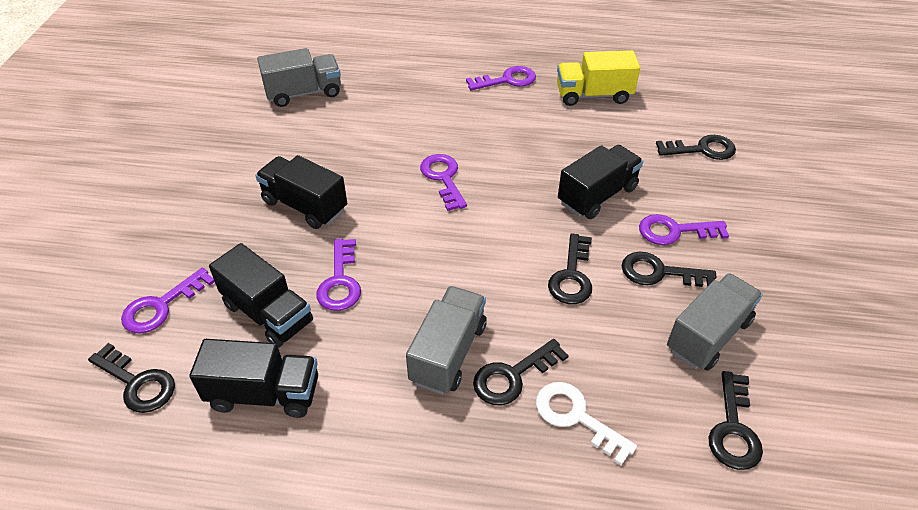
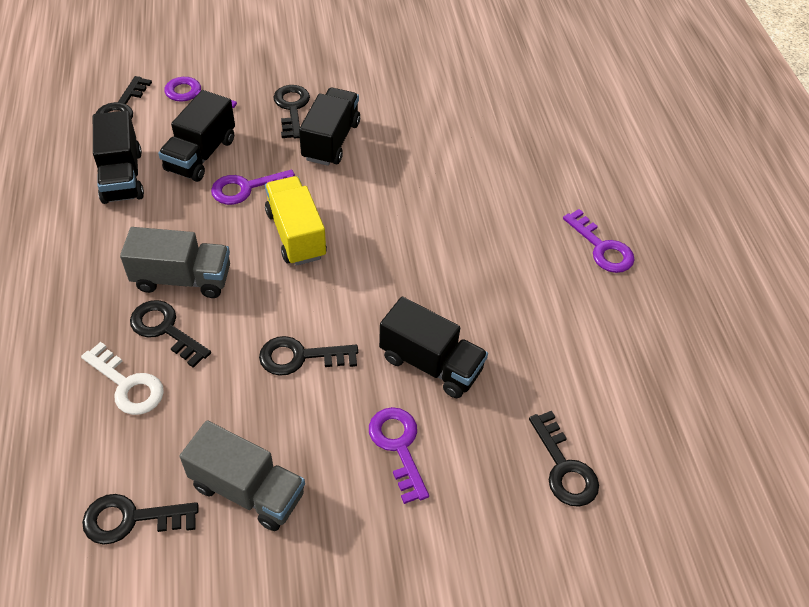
camera: 70 degrees right, 5 degrees up
(304, 93) = (490, 95): grey truck -> none
(443, 178) = (406, 227): purple key -> none
(576, 417) = (127, 384): white key -> white key turned 105 degrees clockwise
(593, 95) = (618, 336): yellow truck -> yellow truck (296, 234)
(660, 273) = (327, 436): black key -> black key (292, 108)

